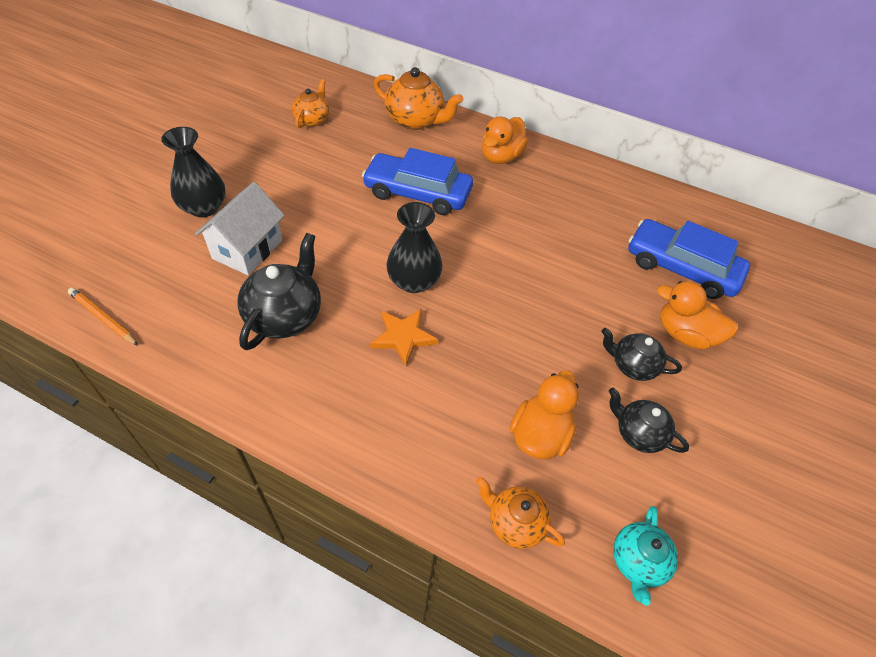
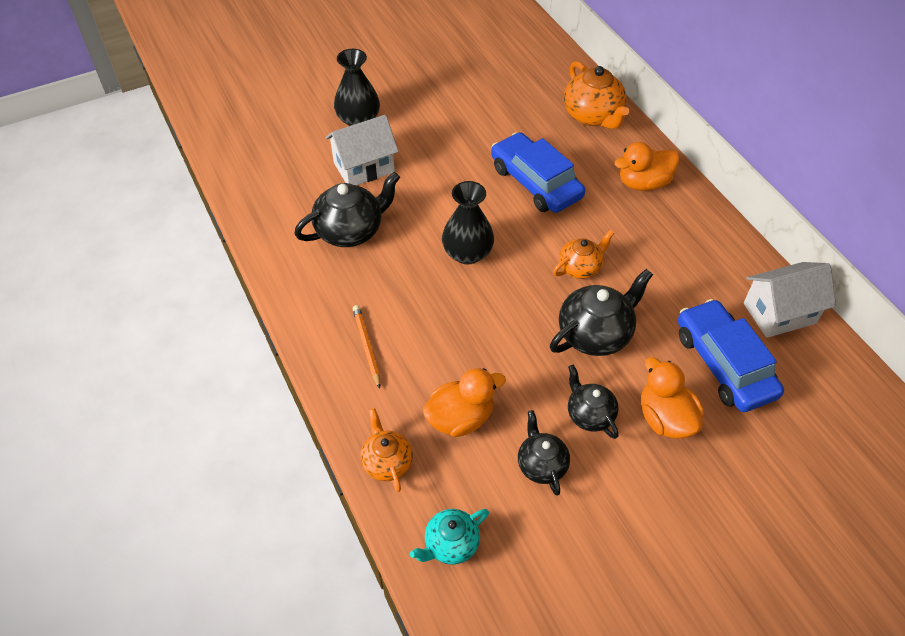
camera: 40 degrees right, 0 degrees up
(103, 318) = (234, 172): orange pencil -> orange pencil (367, 346)
(312, 120) = (501, 79): orange teapot -> orange teapot (580, 267)
(403, 337) = (422, 291): orange star -> none
(576, 295) = (595, 334): none -> black teapot
(679, 210) = (779, 313): none -> white house

